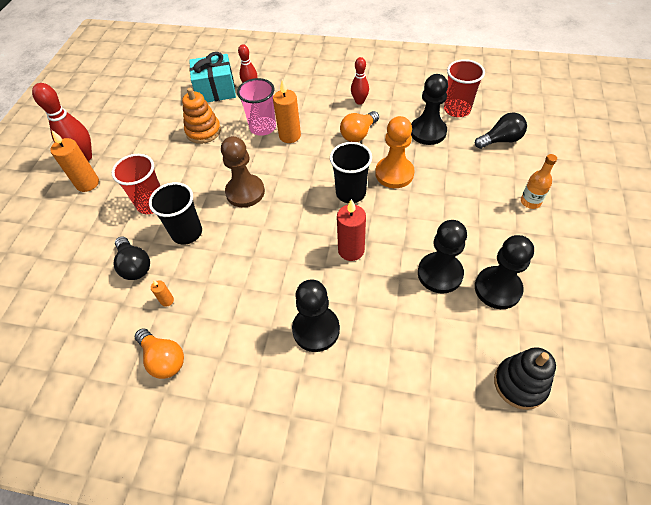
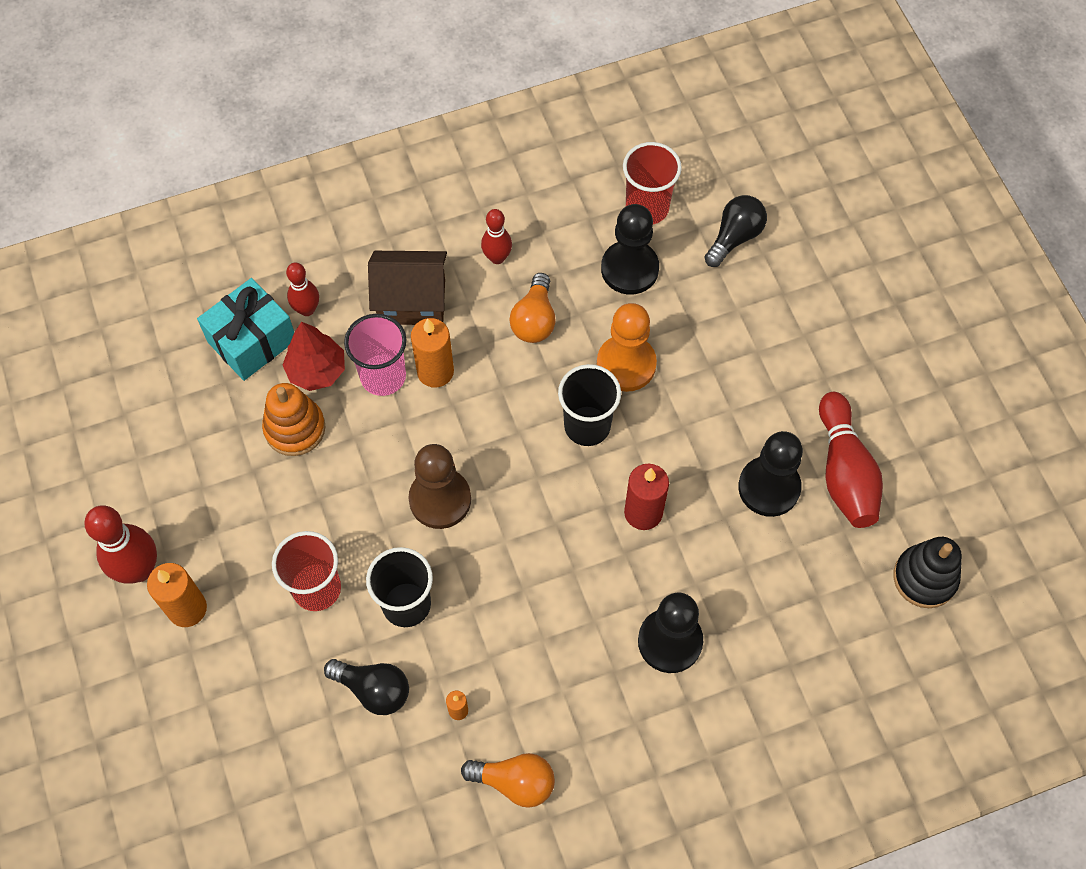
camera: 35 degrees left, 10 degrees up
(234, 113) = (316, 371): none -> red tree
(302, 103) = (412, 301): none -> brown house
(497, 288) = (844, 472): black pawn -> red bowling pin
(530, 202) = (821, 323): orange bottle -> none

